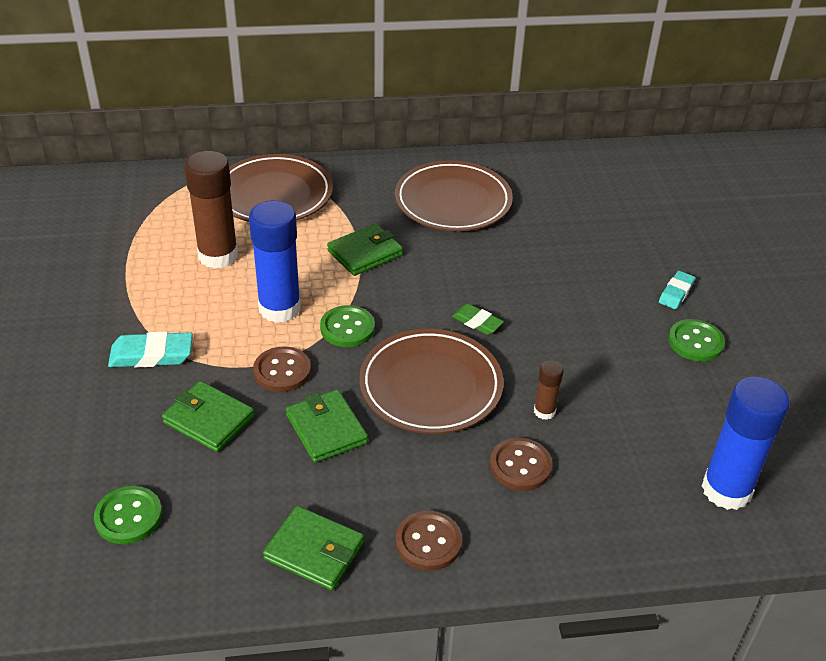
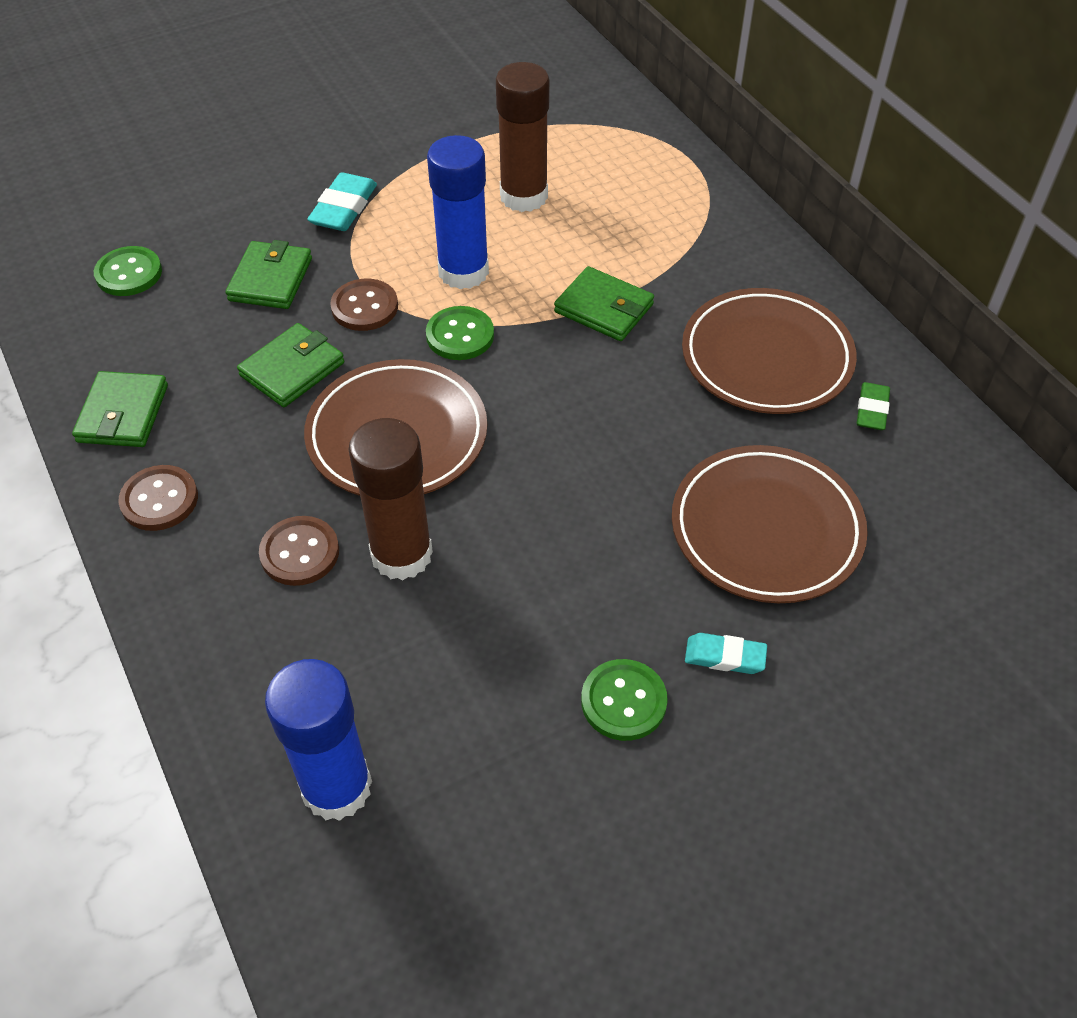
camera: 70 degrees right, 10 degrees up
(151, 355) = (344, 208): turquoise eraser -> turquoise eraser turned 45 degrees clockwise
(274, 195) = (662, 199): brown plate -> brown plate (766, 529)
(477, 322) = (533, 447): green eraser -> green eraser (872, 410)
(544, 411) = (401, 554): brown glue stick -> brown glue stick, size x2.10

